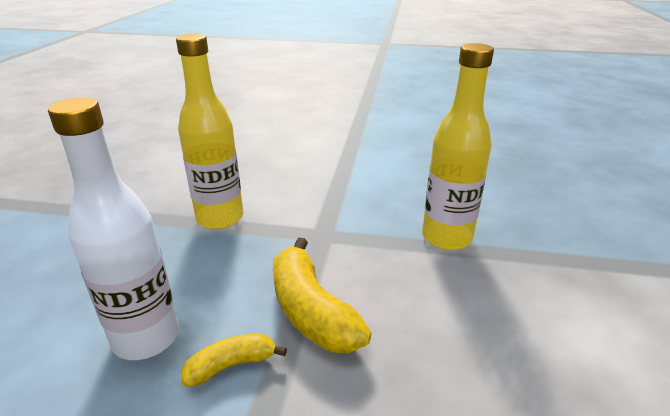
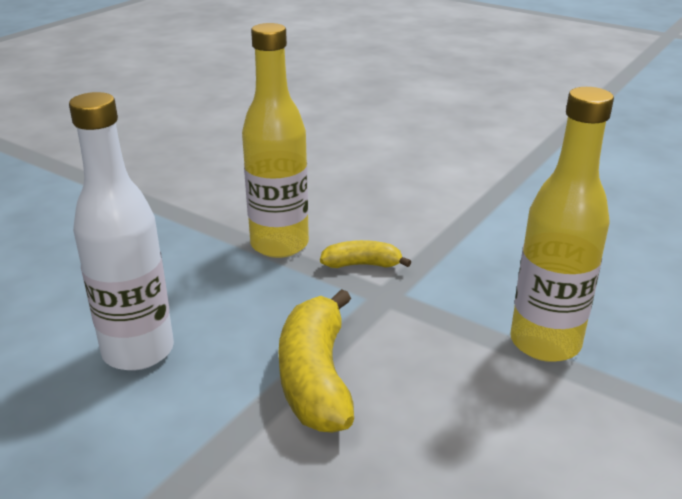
camera: 25 degrees right, 0 degrees up
(231, 365) = (201, 404): yellow banana -> yellow banana (362, 264)

